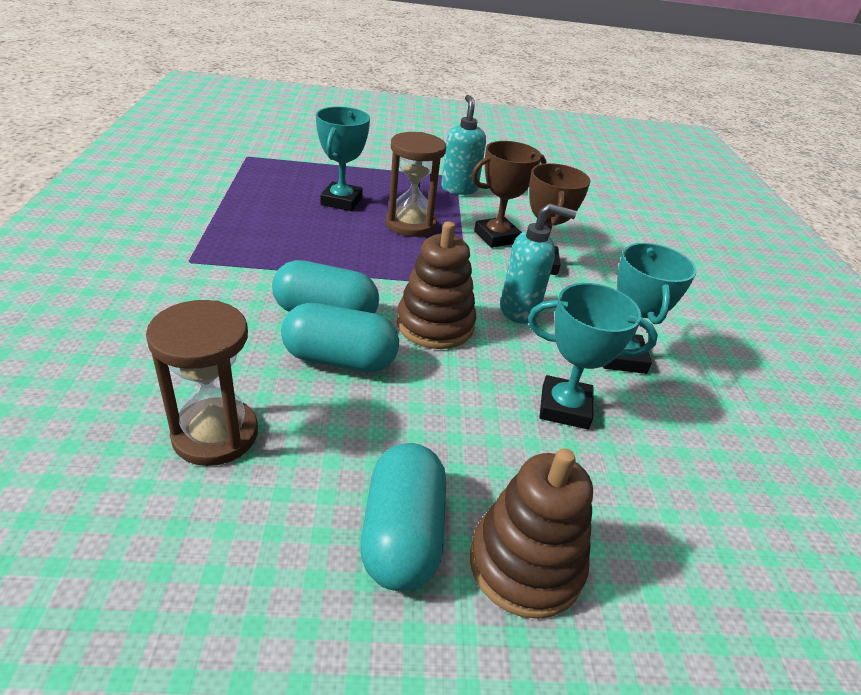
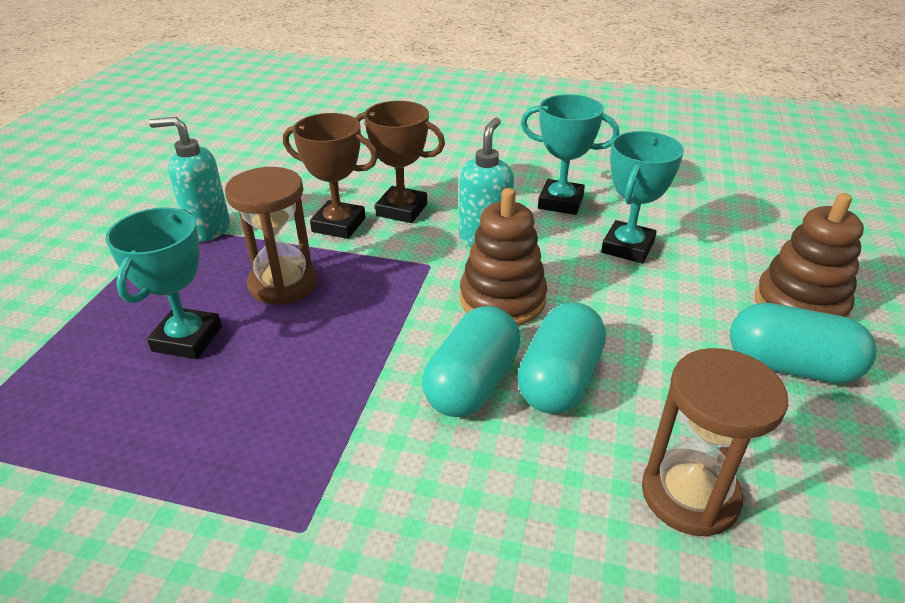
camera: 70 degrees left, 0 degrees up
(341, 201) = (187, 339): turquoise trophy -> turquoise trophy turned 75 degrees clockwise
(496, 237) = (338, 225): brown trophy -> brown trophy turned 60 degrees counterclockwise

